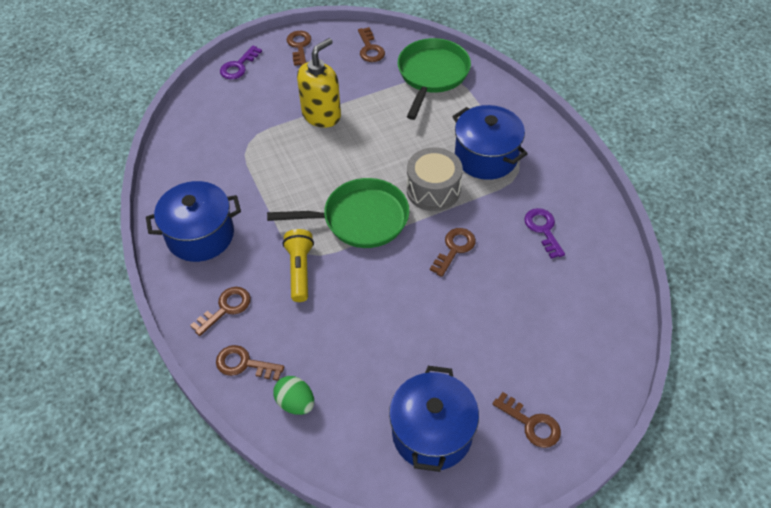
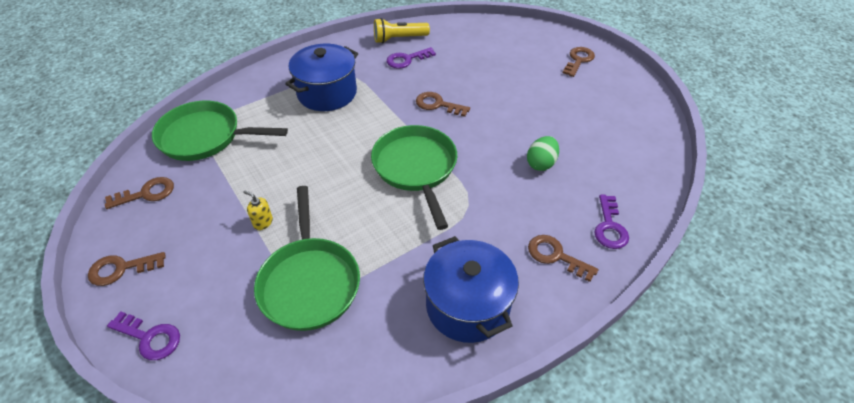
camera: 100 degrees left, 5 degrees down
(244, 364) = (609, 227): brown key -> purple key
(255, 142) = (309, 282): none -> green pan
(296, 403) = (628, 183): green egg -> green egg (541, 163)
(300, 270) = (490, 204): yellow flashlight -> yellow flashlight (399, 39)
(321, 115) = (263, 222): yellow soap dispenser -> yellow soap dispenser, size x0.42
(432, 433) = (610, 104): blue pot -> none
(433, 190) = (371, 122): grey drum -> none

